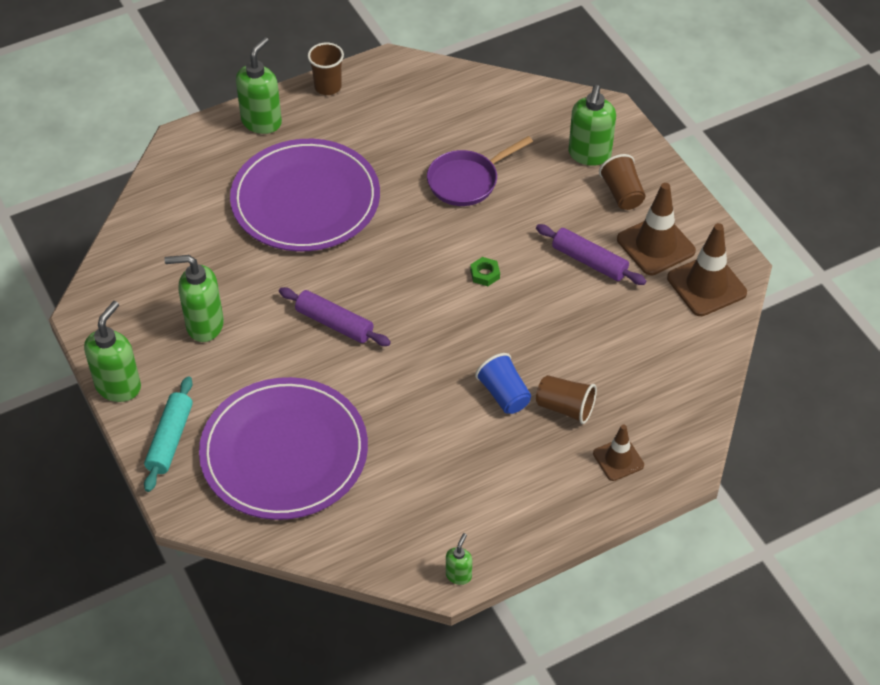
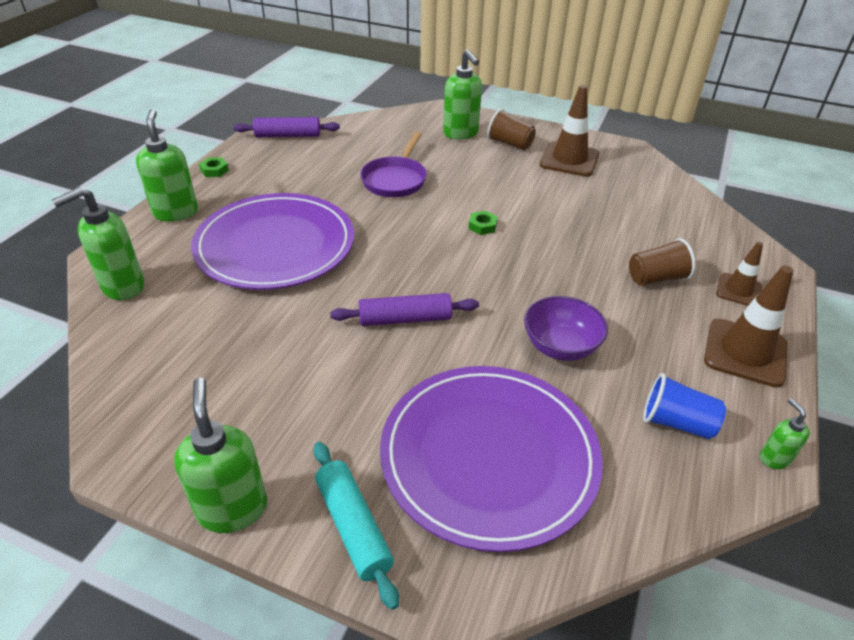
camera: 40 degrees left, 10 degrees down
(204, 325) = (277, 389): green soap dispenser -> green soap dispenser (122, 287)
(328, 87) = (214, 170): brown cup -> green nut
(417, 413) = (560, 346): none -> purple bowl
(504, 394) = (604, 294): blue cup -> blue cup (676, 423)
(589, 261) = (542, 186): purple rolling pin -> purple rolling pin (288, 135)
(706, 285) = (629, 165): brown traffic cone -> brown traffic cone (745, 352)

